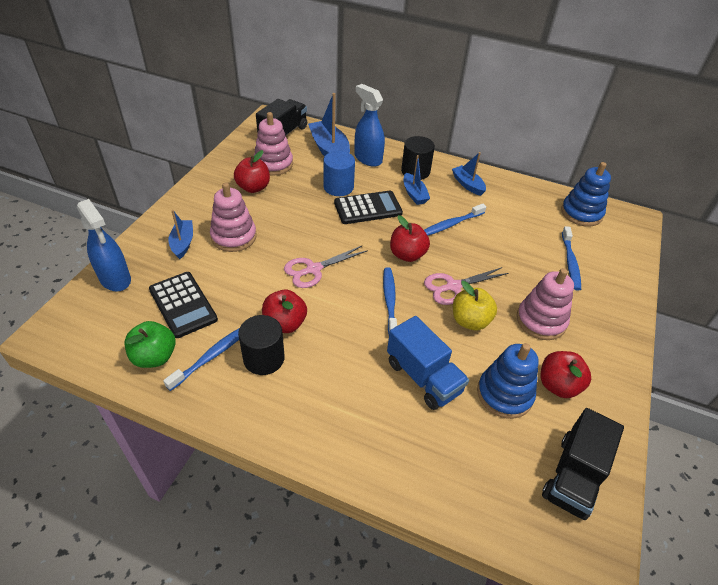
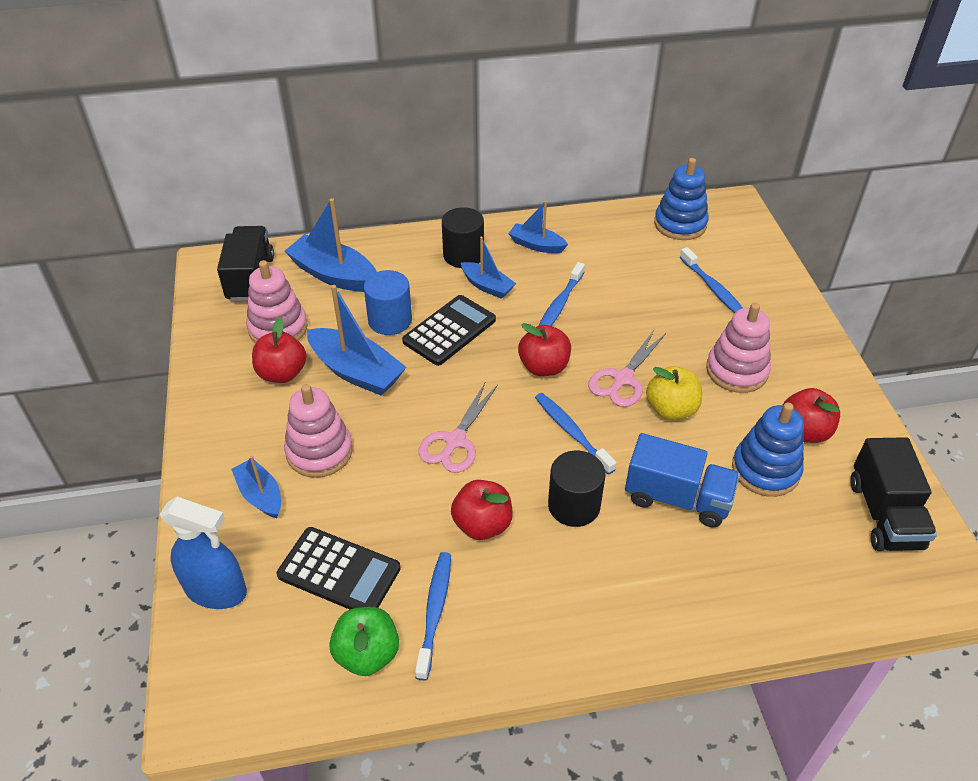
camera: 30 degrees left, 0 degrees up
(264, 358) = (496, 578): black cylinder -> black cylinder (574, 505)
(293, 205) = (356, 372): none -> blue boat
(368, 158) = (392, 264): blue spray bottle -> none

